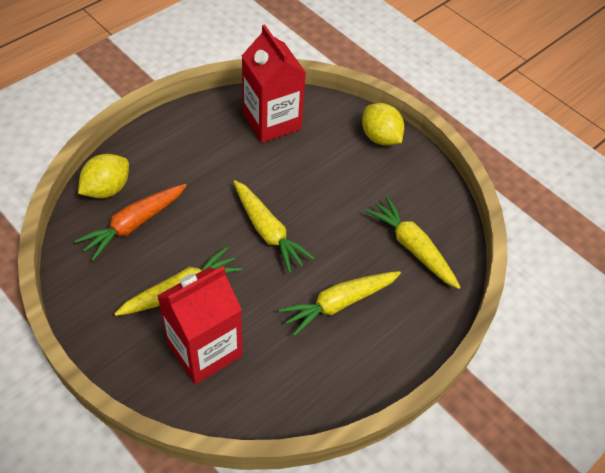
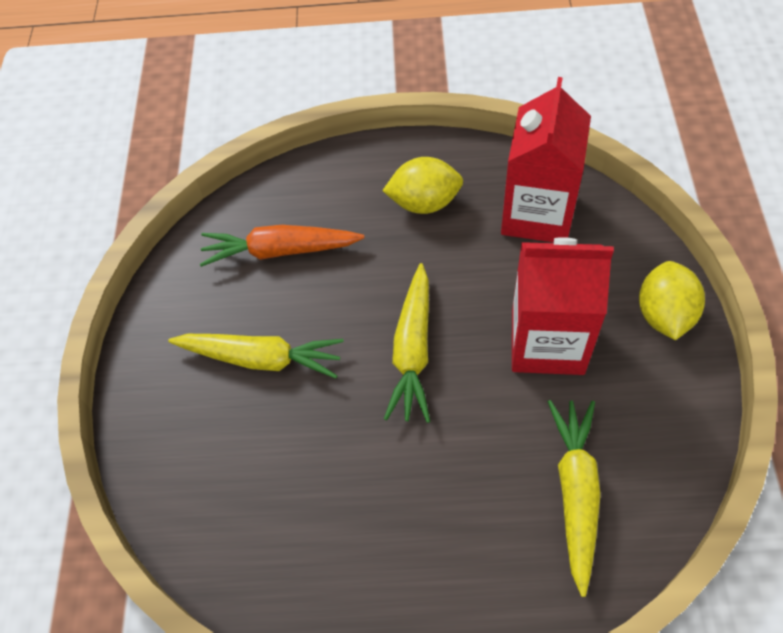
camera: 50 degrees right, 5 degrees up
(107, 189) = (288, 193): yellow lemon -> yellow lemon (424, 202)
(204, 349) = (226, 444): red carton -> red carton (547, 342)
(339, 303) = (416, 499): yellow carrot -> none

